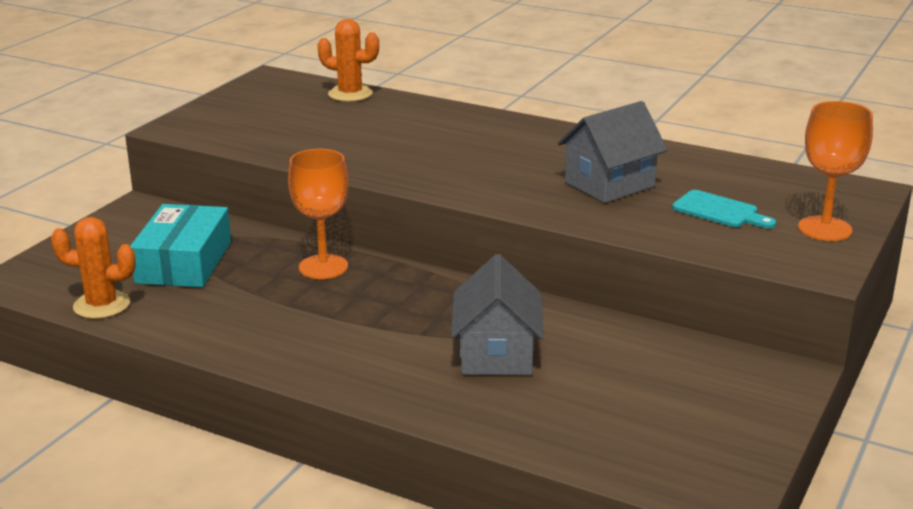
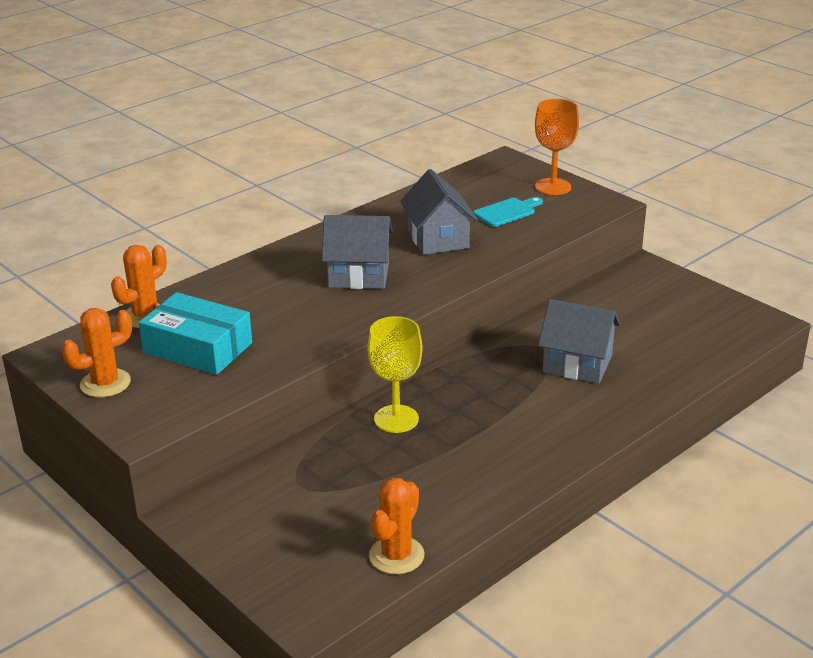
camera: 70 degrees left, 5 degrees up
(184, 262) = (338, 496): turquoise box -> turquoise box (198, 348)
(236, 103) = (105, 383): none -> orange cactus
(323, 267) = (396, 419): orange goblet -> yellow goblet
(492, 160) = (358, 275): none -> grey house

